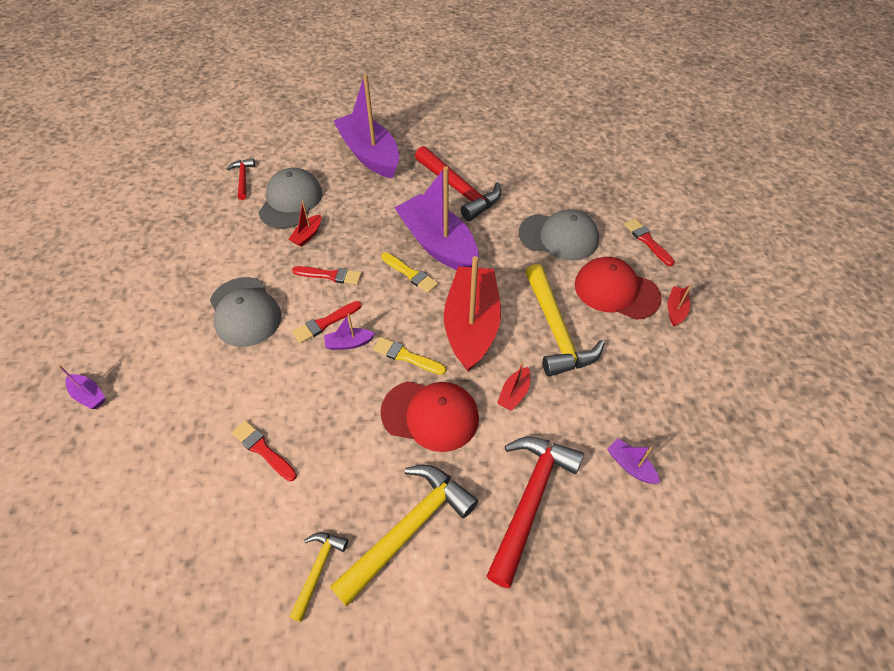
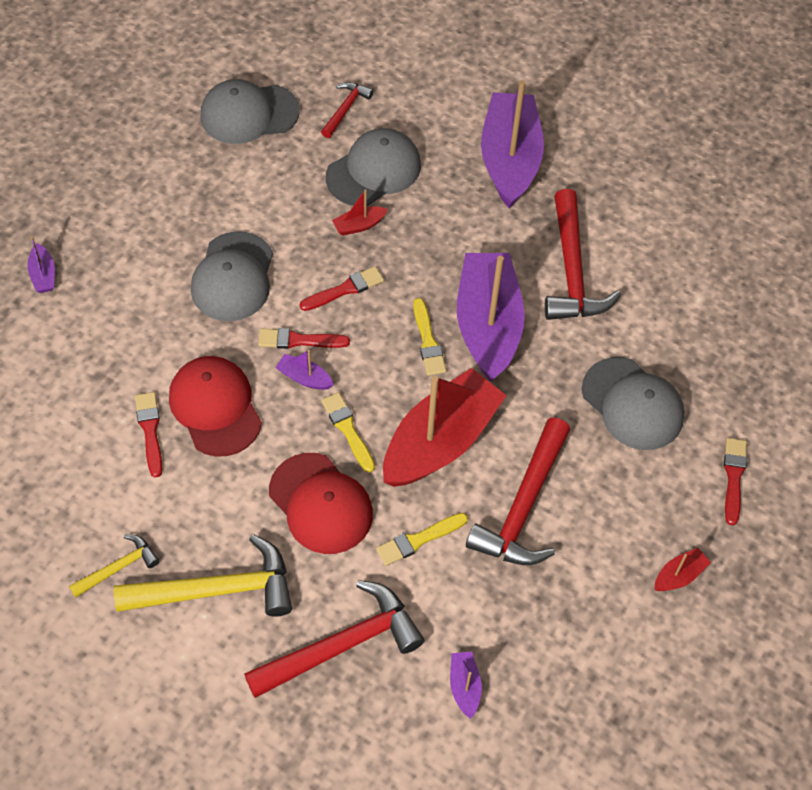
camera: 35 degrees right, 5 degrees up
(177, 213) = (249, 114): none -> grey cap
(330, 275) = (345, 289): red brush -> red brush turned 75 degrees counterclockwise
(514, 393) = (418, 540): red boat -> yellow brush
(556, 330) = (523, 507): yellow hammer -> red hammer
(616, 291) = (633, 509): red cap -> red cap (215, 407)

